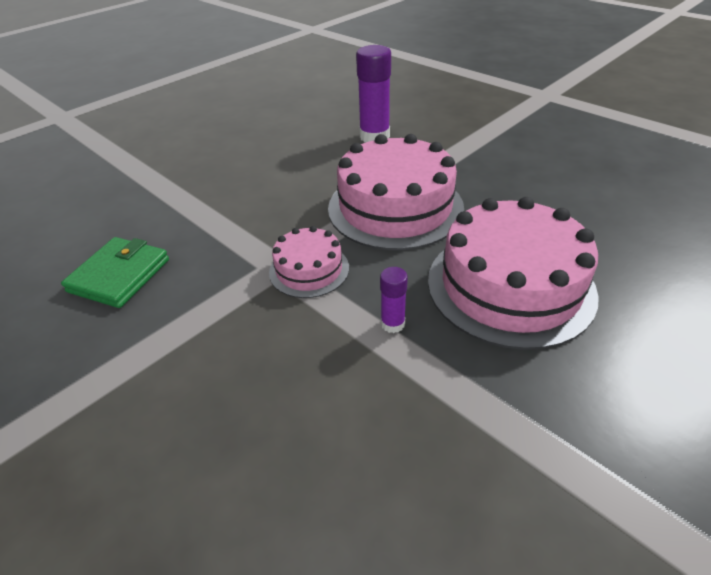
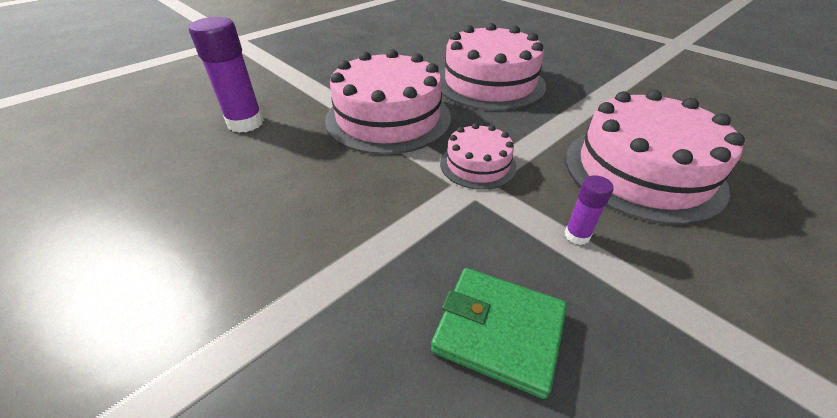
camera: 90 degrees left, 0 degrees up
(288, 419) = (642, 171): none -> pink cake
(392, 324) = (536, 126): purple glue stick -> purple glue stick (577, 235)

